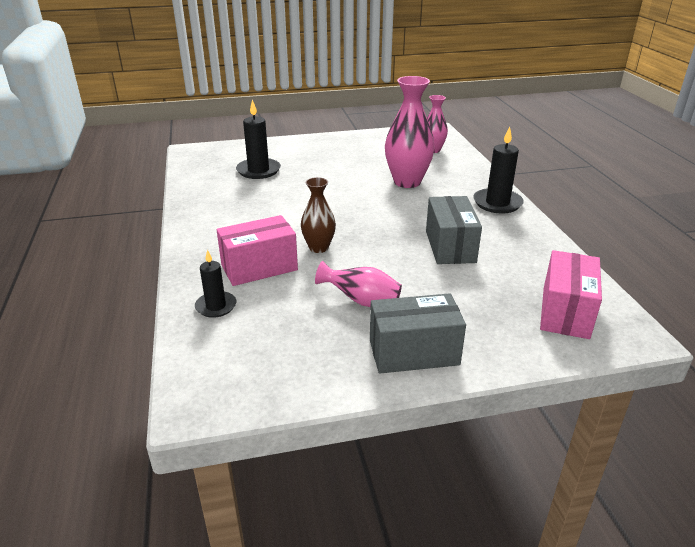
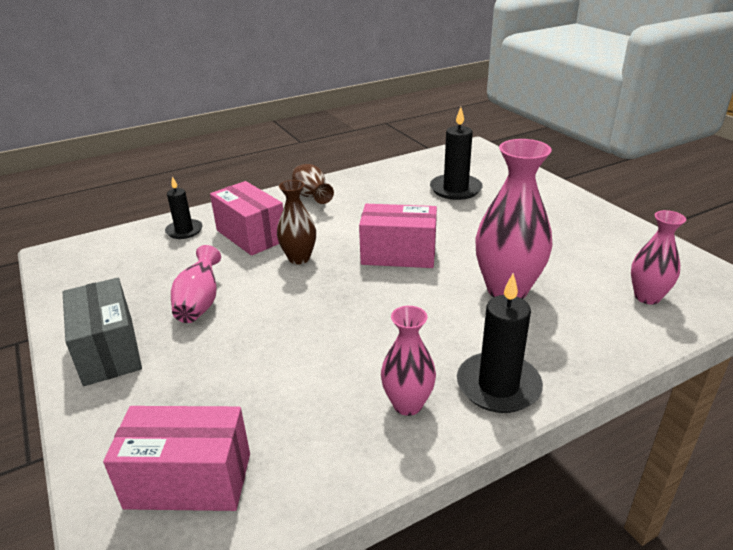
camera: 75 degrees right, 0 degrees up
(210, 230) = (311, 197): none -> brown vase
(341, 207) = (398, 254): none -> pink box
(450, 246) = (336, 351): grey box -> none
(507, 231) = (407, 404): none -> pink vase

